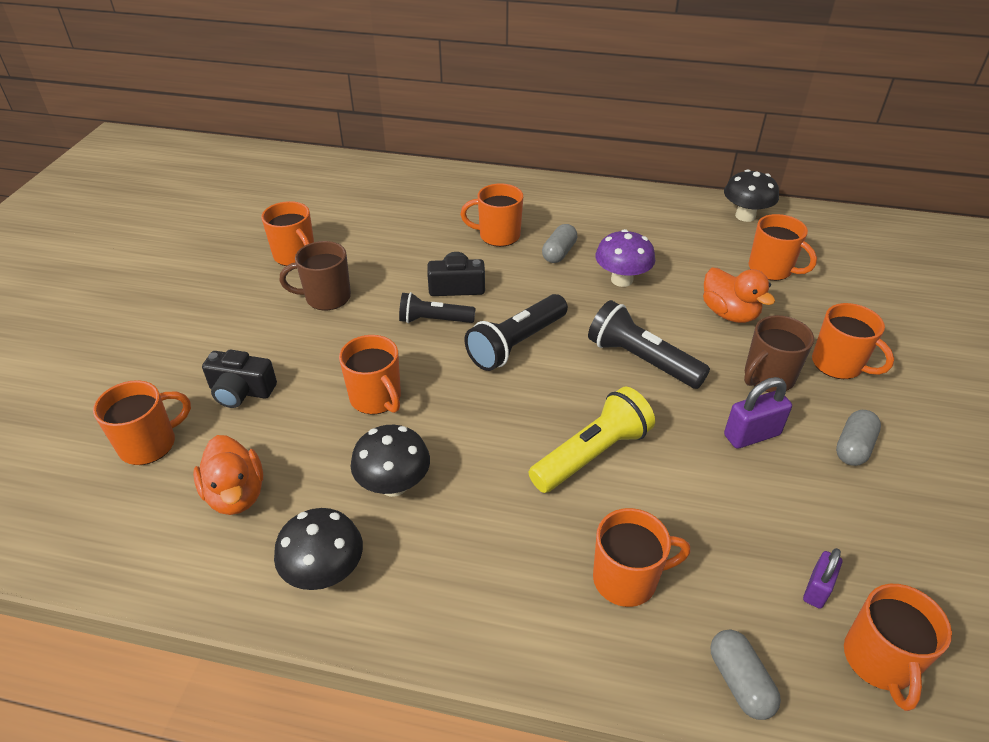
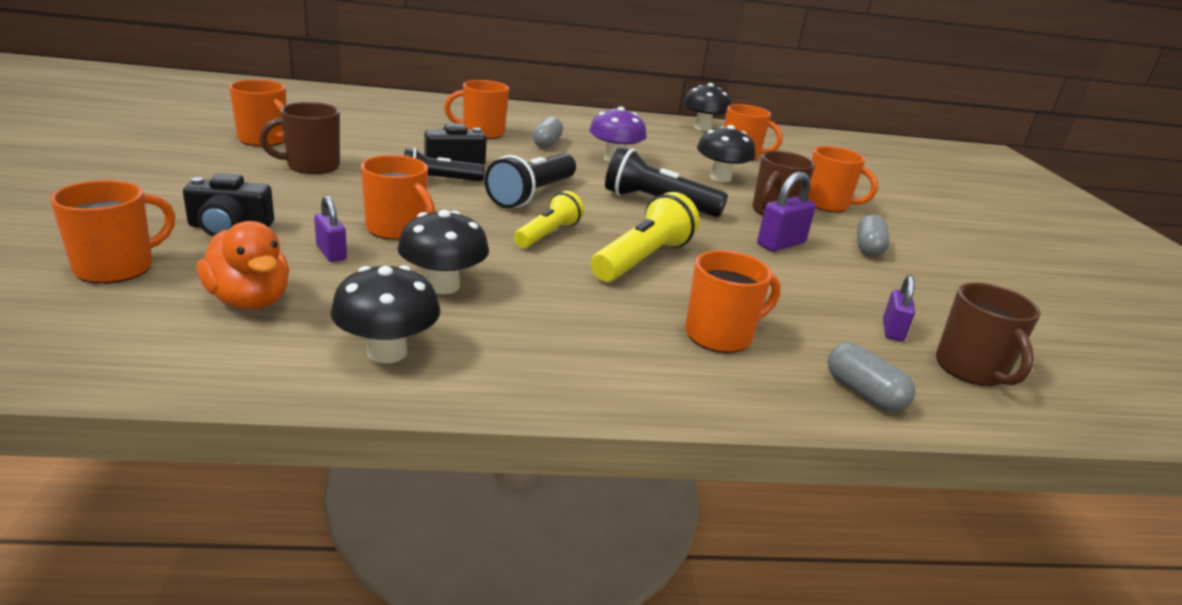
camera: 20 degrees left, 15 degrees down
(313, 431) = (331, 253): none -> purple padlock
(511, 410) = (548, 234): none -> yellow flashlight
(729, 313) = (720, 178): orange duck -> black mushroom
(879, 661) = (971, 370): orange mug -> brown mug

